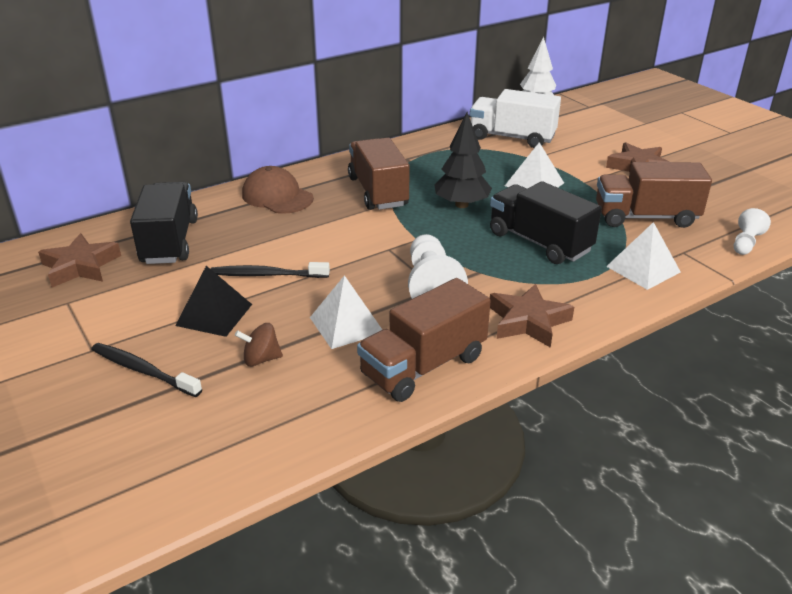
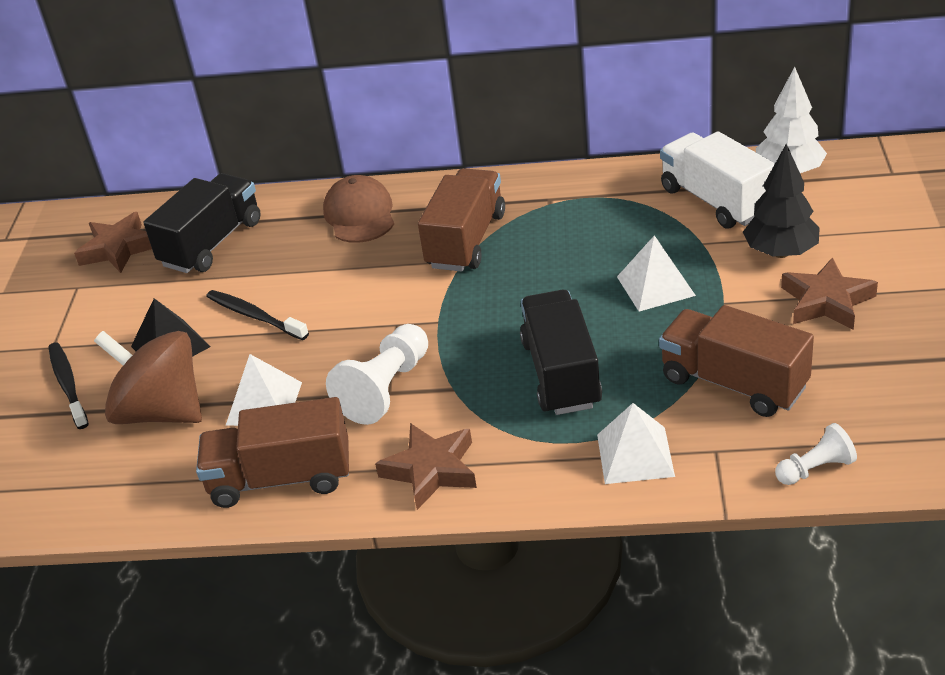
camera: 40 degrees right, 5 degrees up
(261, 359) = (161, 411): brown spinning top -> brown spinning top, size x2.30
(462, 205) = (536, 289): black tree -> black tree (781, 252)

